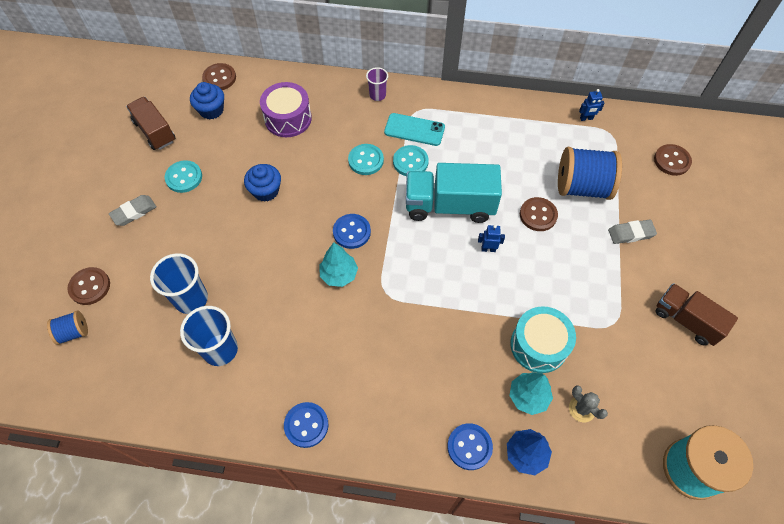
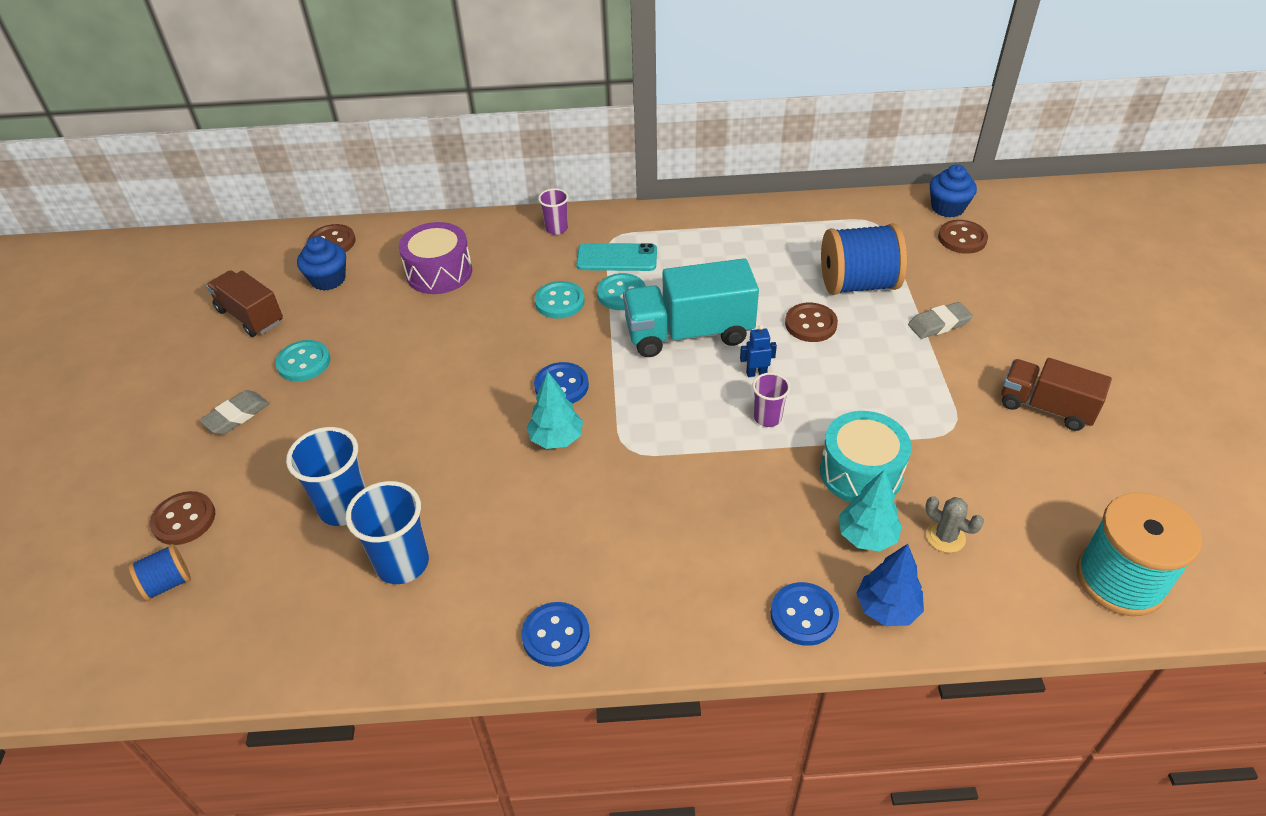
camera: 10 degrees left, 15 degrees down
(266, 191) = (427, 358): blue cupcake -> blue cupcake (947, 208)
(486, 288) = (767, 418): none -> purple cup
(586, 118) = (838, 212): blue robot -> none

